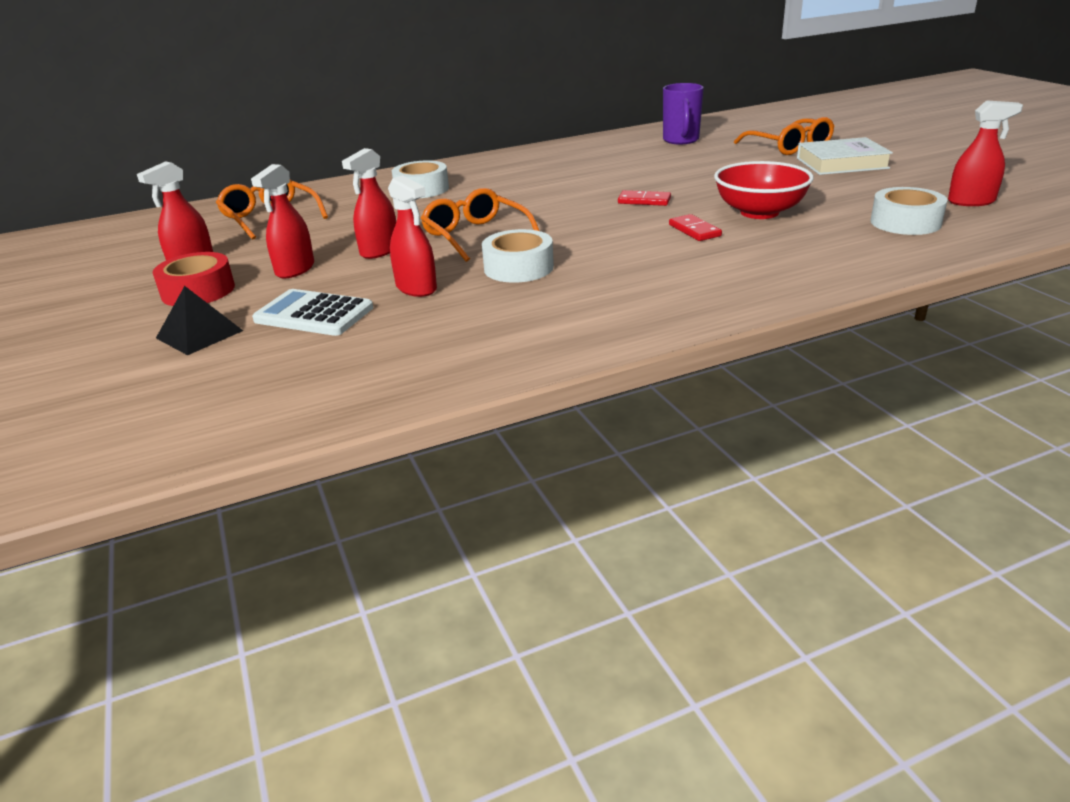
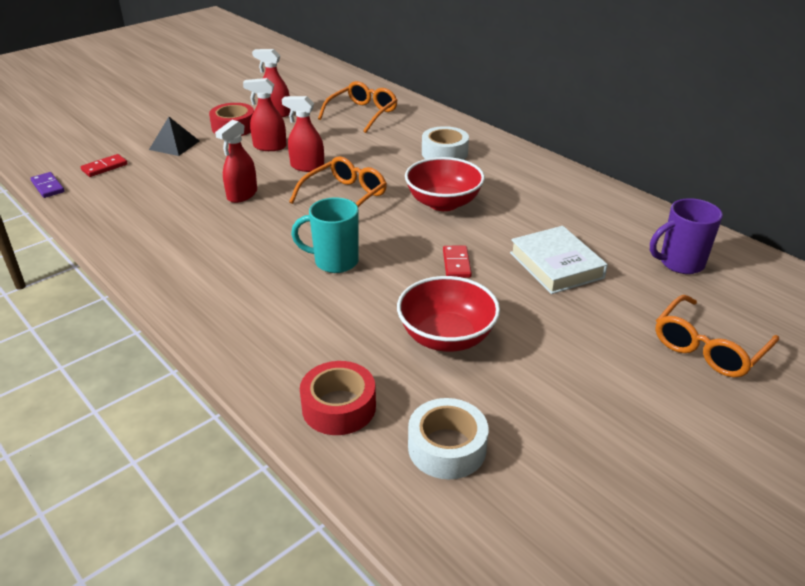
camera: 70 degrees right, 5 degrees up
(221, 447) = (48, 187): none -> purple domino
(314, 314) = (200, 170): white calculator -> none
(518, 268) = (282, 227): white tape -> none
(528, 197) = (443, 203): none -> red bowl
(612, 246) = (334, 262): none -> turquoise mug
(694, 230) = (383, 301): red domino -> red domino (104, 167)
(842, 163) = (659, 395): white book -> white book (556, 265)
(856, 255) = (339, 407): none -> red tape
(971, 201) = (548, 515): red spray bottle -> none

